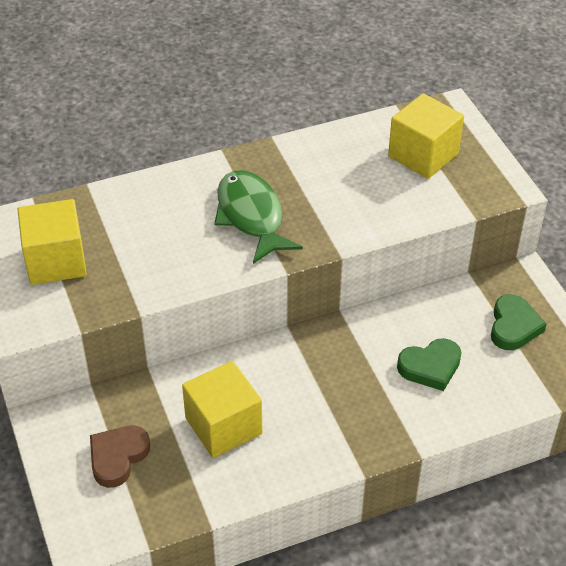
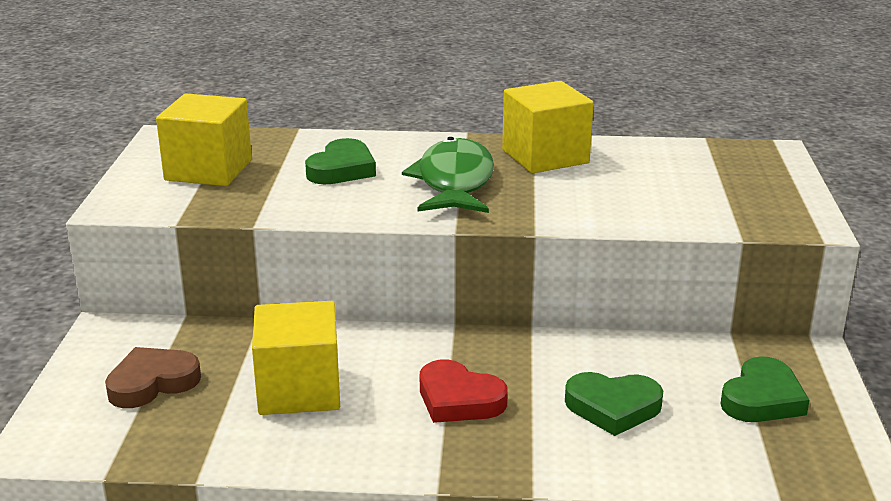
camera: 25 degrees right, 20 degrees down
(158, 227) = (342, 169): none -> green heart
(332, 395) = (459, 399): none -> red heart
(423, 155) = (710, 178): yellow cube -> yellow cube (545, 156)

